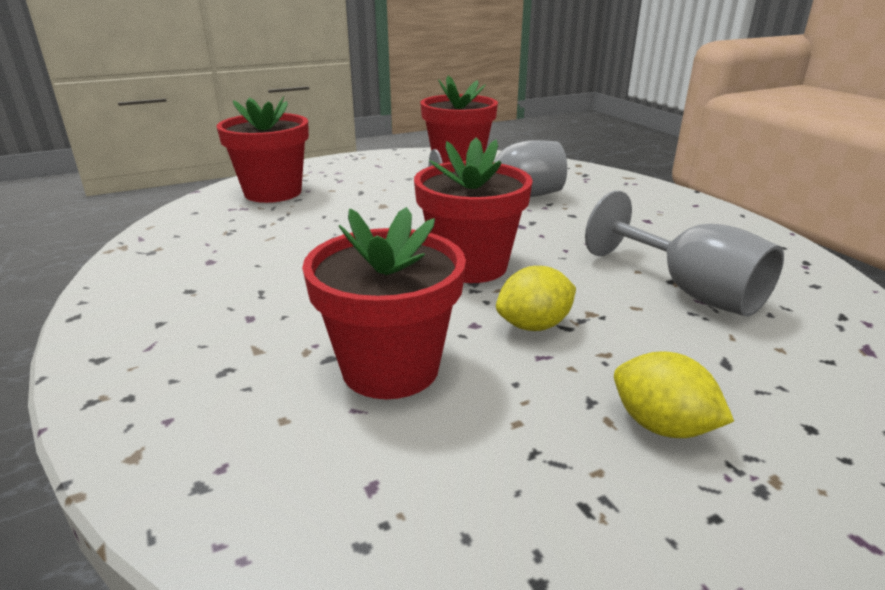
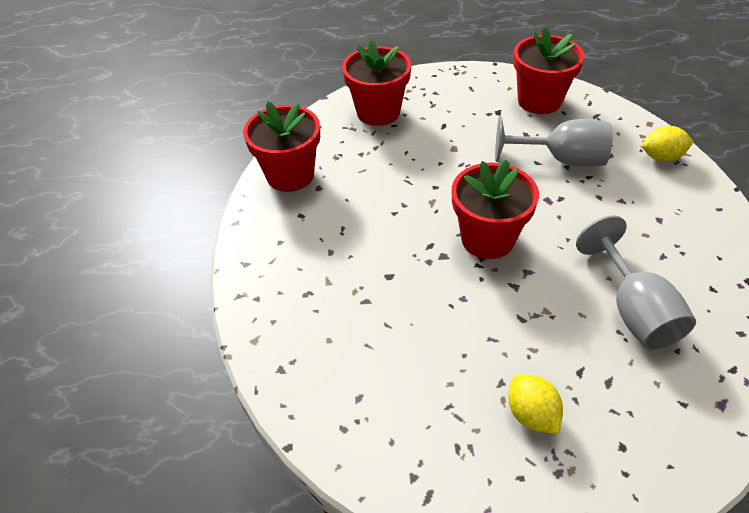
camera: 25 degrees right, 20 degrees up
(390, 368) = (397, 320): red flower pot -> red flower pot (290, 175)
(534, 325) = (501, 311): yellow lemon -> yellow lemon (661, 157)

